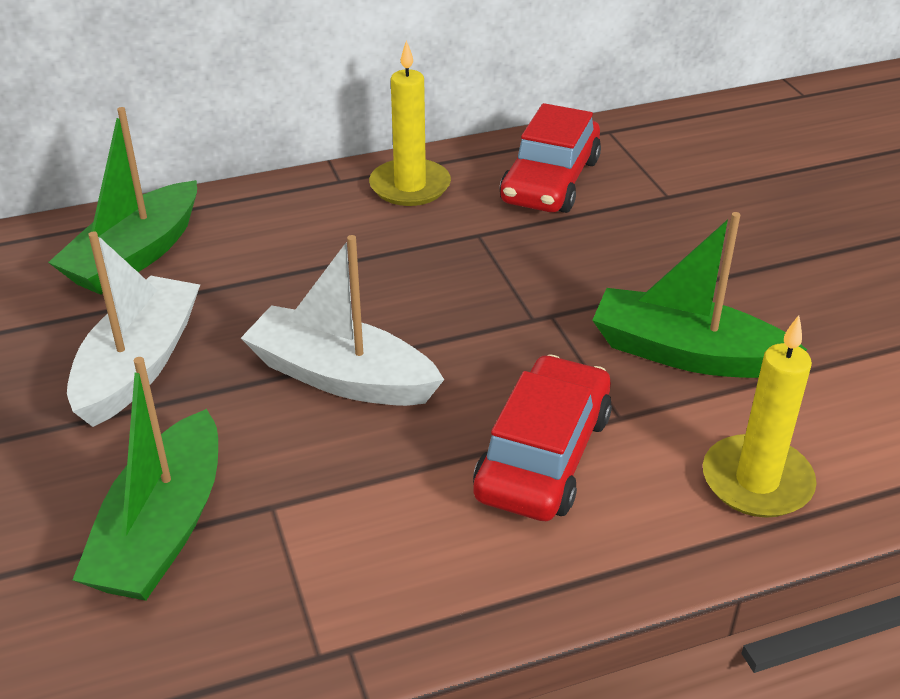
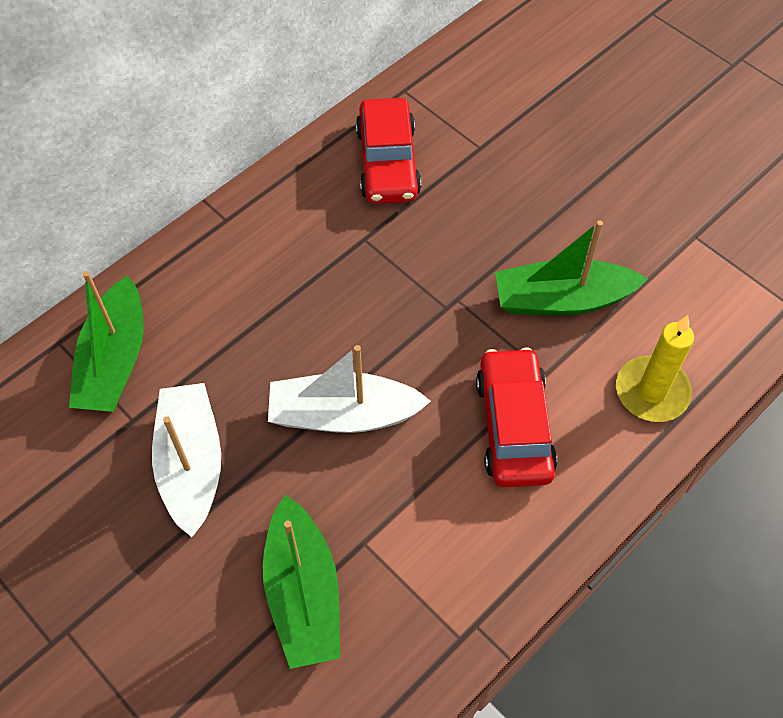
camera: 25 degrees left, 20 degrees up
(410, 186) = (285, 207): yellow candle -> none

